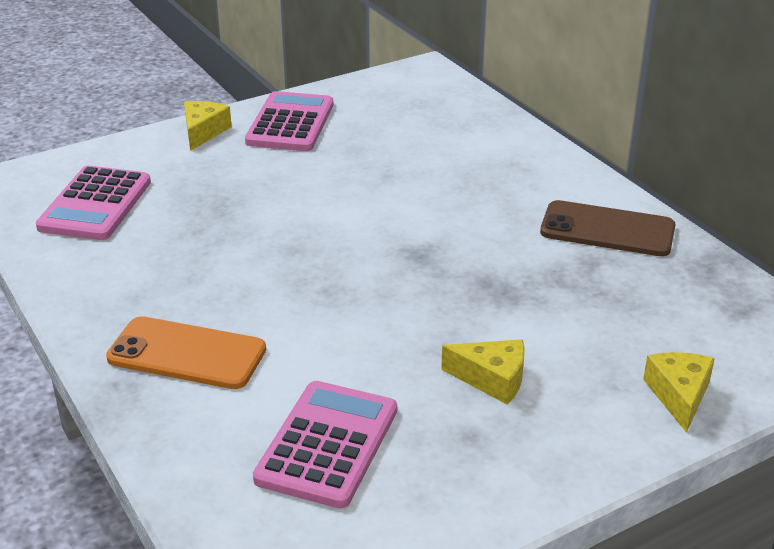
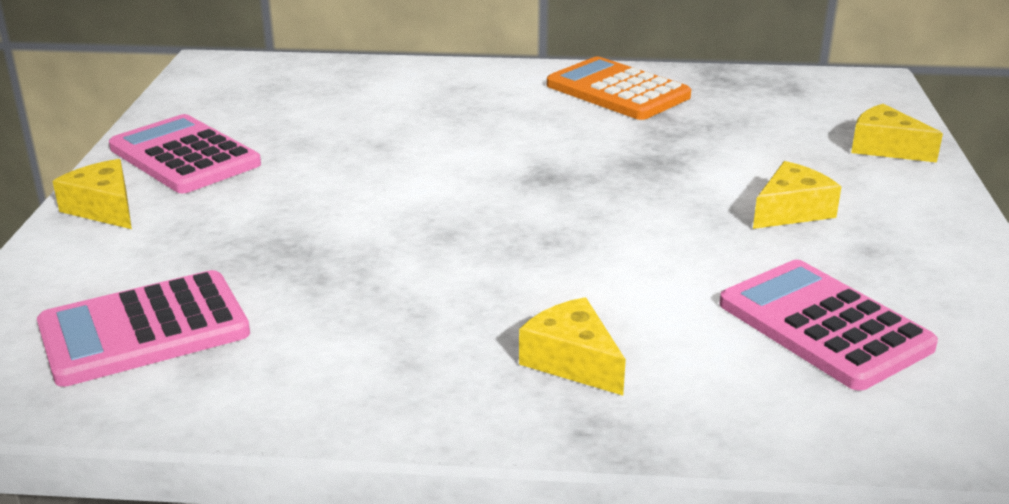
camera: 55 degrees left, 5 degrees down
(95, 205) = (144, 330): pink calculator -> pink calculator turned 105 degrees clockwise
(187, 354) = (572, 361): orange phone -> yellow cheese
(607, 230) = (617, 91): brown phone -> orange calculator

